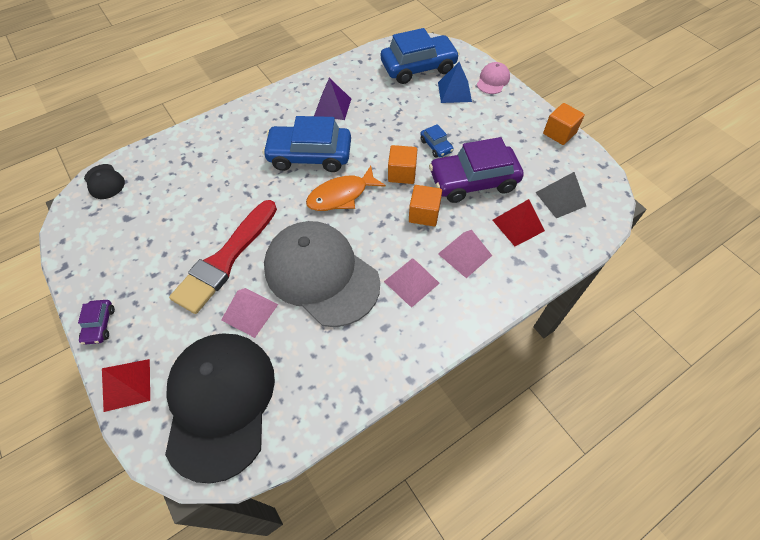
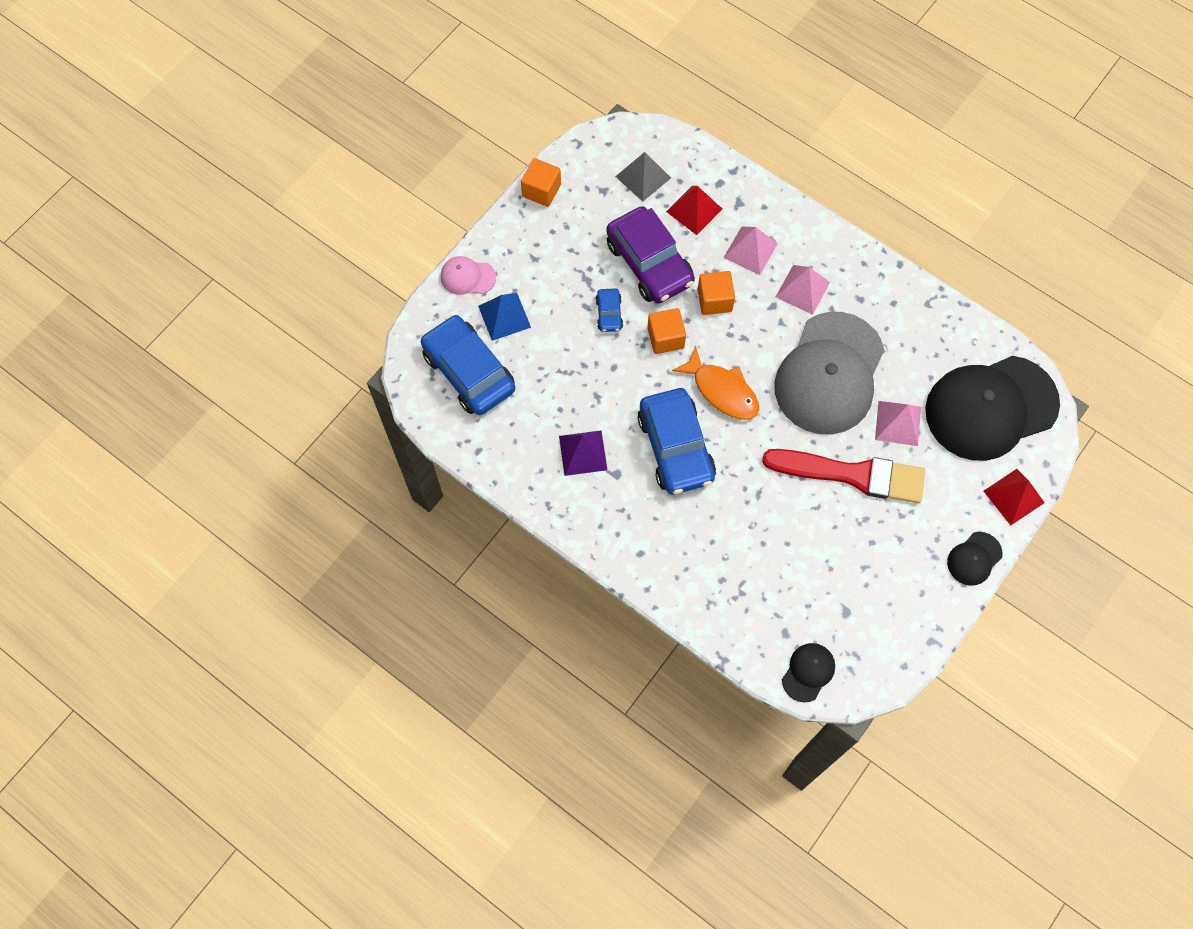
camera: 110 degrees left, 10 degrees up
(99, 325) = (974, 558): purple car -> black cap
(436, 146) = (609, 314): blue car -> blue car turned 135 degrees clockwise

